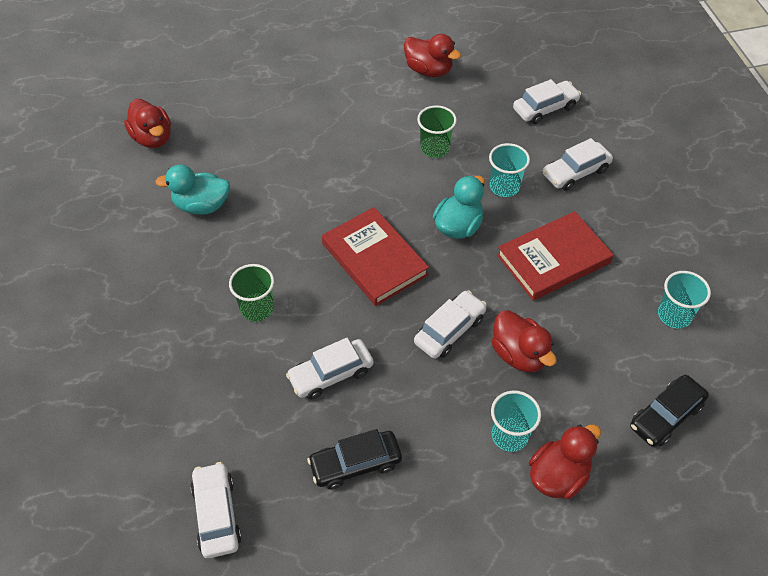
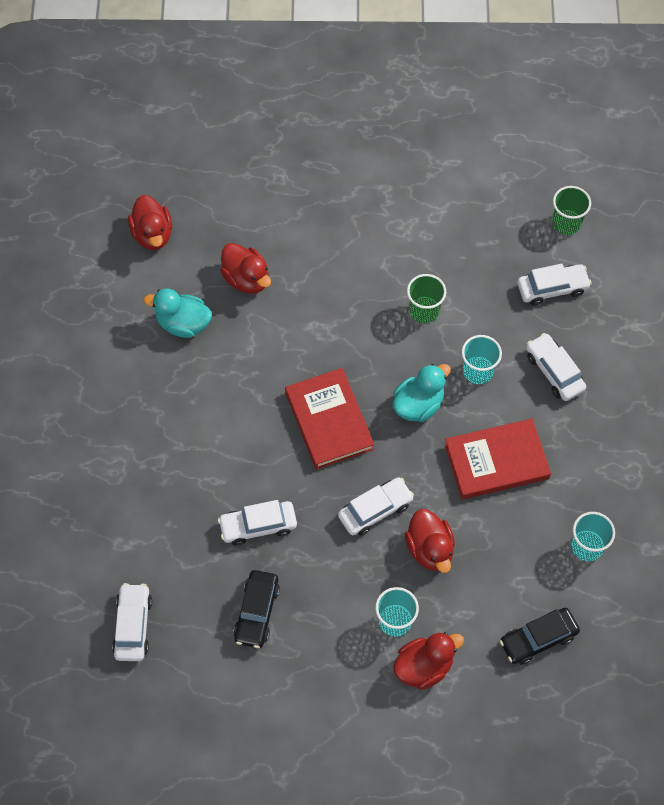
camera: 15 degrees right, 10 degrees up
(257, 308) = (209, 445): green cup -> green cup (566, 223)
(355, 464) = (257, 612): black car -> black car turned 75 degrees counterclockwise
(428, 70) = (448, 213): red duck -> red duck (246, 279)
(575, 172) = (554, 371): white car -> white car turned 75 degrees clockwise

